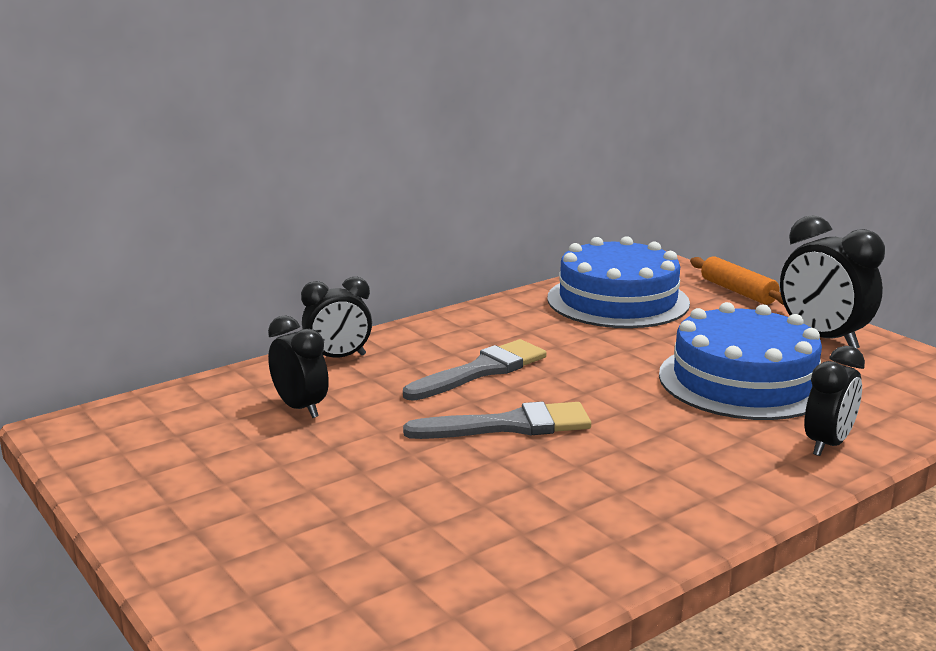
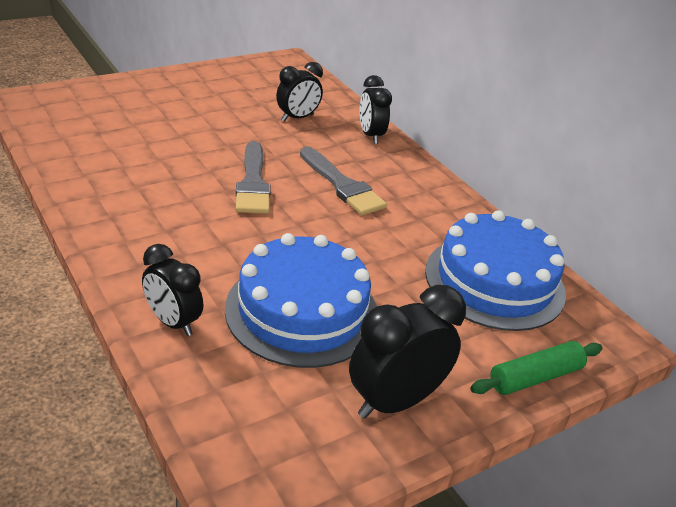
camera: 90 degrees right, 15 degrees up
(738, 291) = (535, 377): orange rolling pin -> green rolling pin

